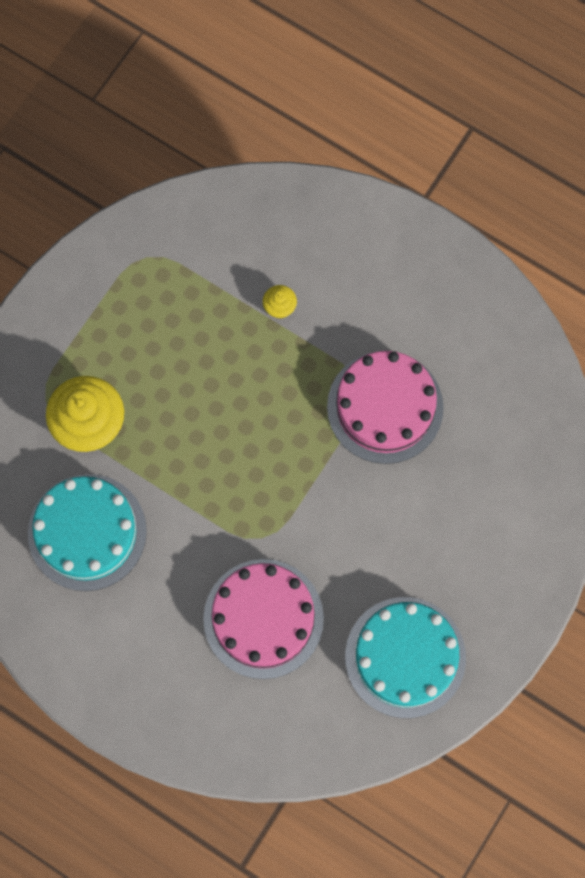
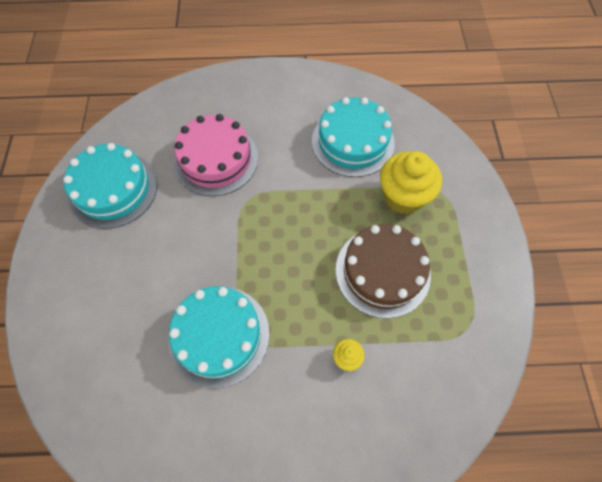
camera: 145 degrees right, 10 degrees down
(181, 361) = (382, 271): none -> brown cake
(385, 407) = (219, 335): pink cake -> turquoise cake

